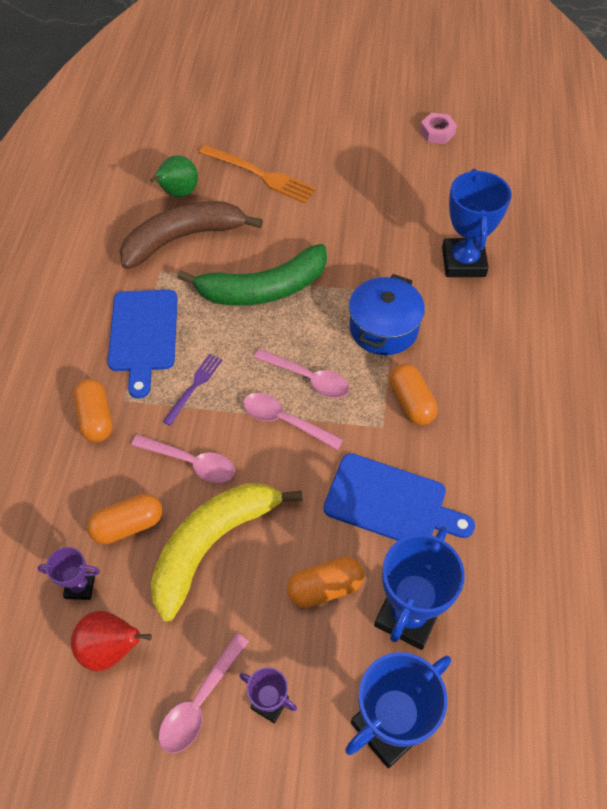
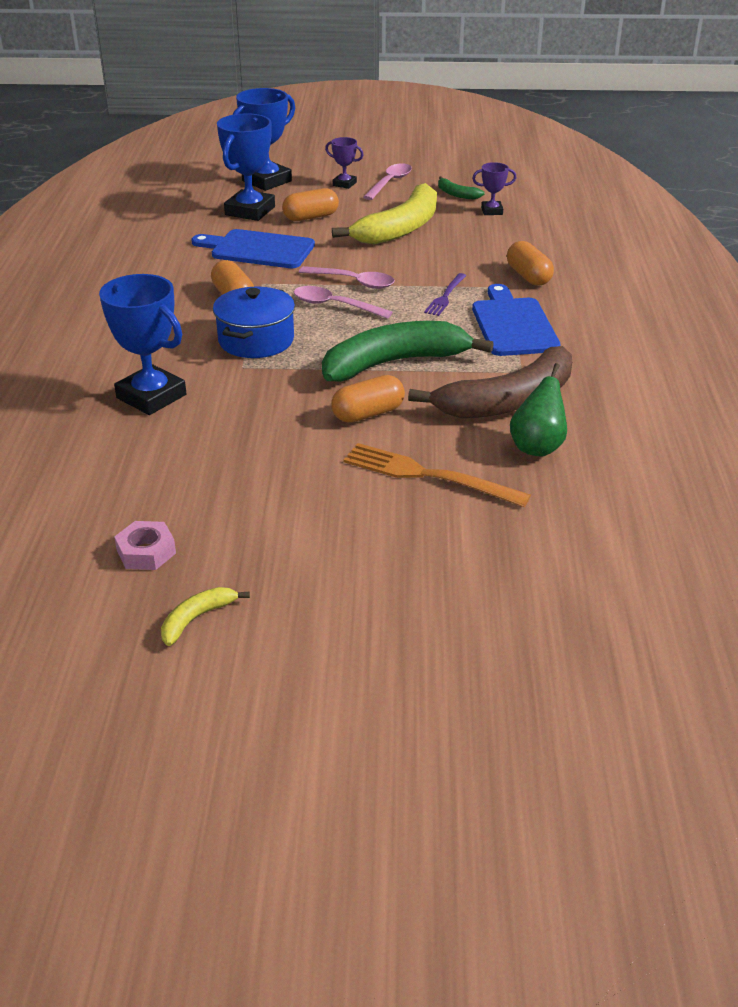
camera: 175 degrees right, 20 degrees down
(111, 649) = (456, 194): red pear -> green banana
(128, 525) = (470, 233): orange capsule -> orange capsule (368, 414)
(190, 462) = (432, 259): pink spoon -> none
(401, 94) = (197, 618): none -> yellow banana
(463, 262) = (151, 396): blue trophy -> blue trophy turned 45 degrees counterclockwise

